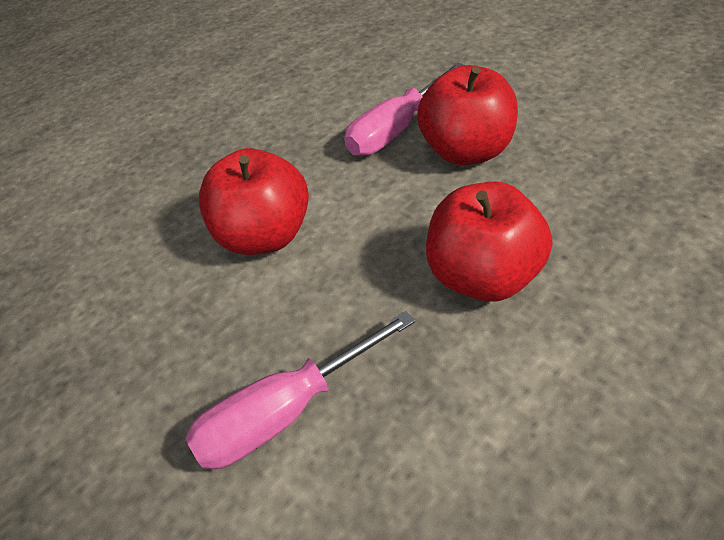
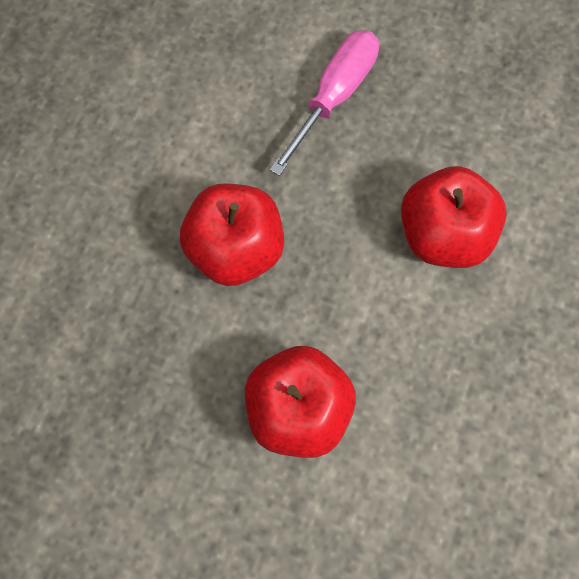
camera: 150 degrees right, 25 degrees up
(397, 129) = (388, 426): pink screwdriver -> none

